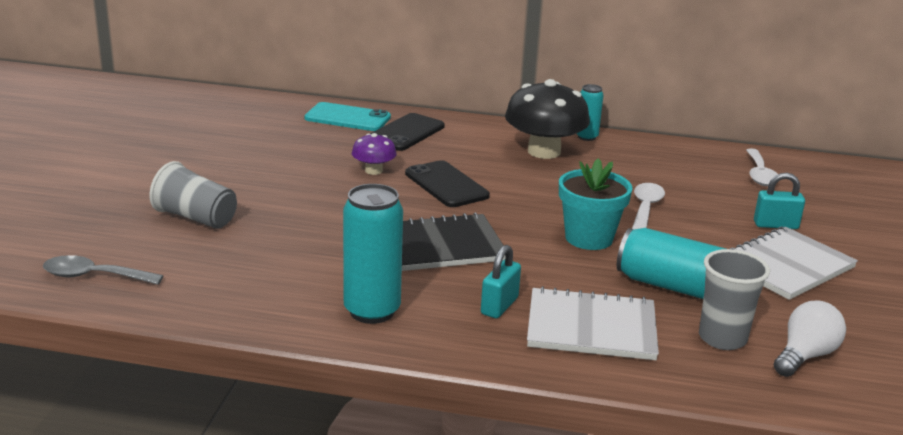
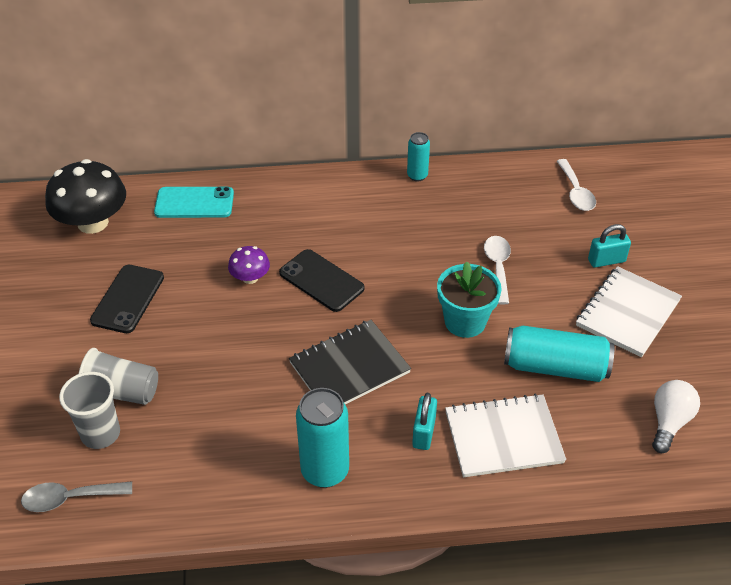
camera: 15 degrees left, 20 degrees up
(406, 133) = (257, 212): black phone -> black phone (128, 299)
(544, 152) = (388, 208): black mushroom -> black mushroom (93, 223)
(722, 338) = (604, 420): grey cup -> grey cup (100, 434)

